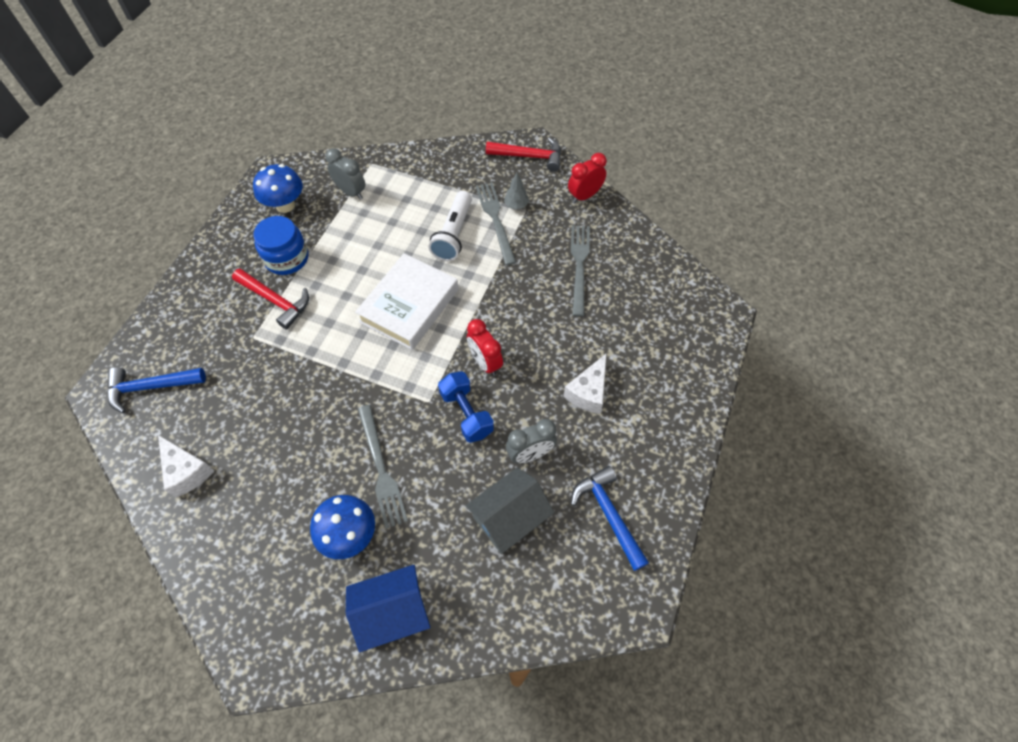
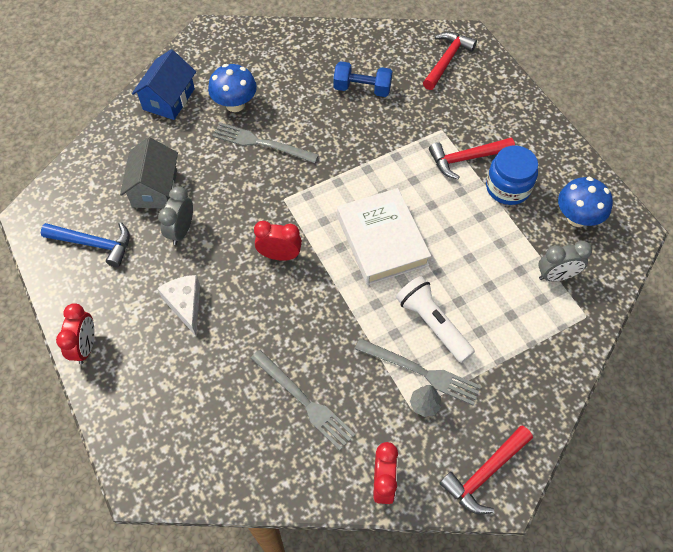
camera: 130 degrees right, 0 degrees up
(151, 387) = (447, 60): blue hammer -> red hammer
(187, 471) = (361, 52): white cheese -> none
(466, 413) = (251, 215): blue dumbbell -> blue dumbbell (362, 89)
(688, 431) = (86, 346): none -> red clock

